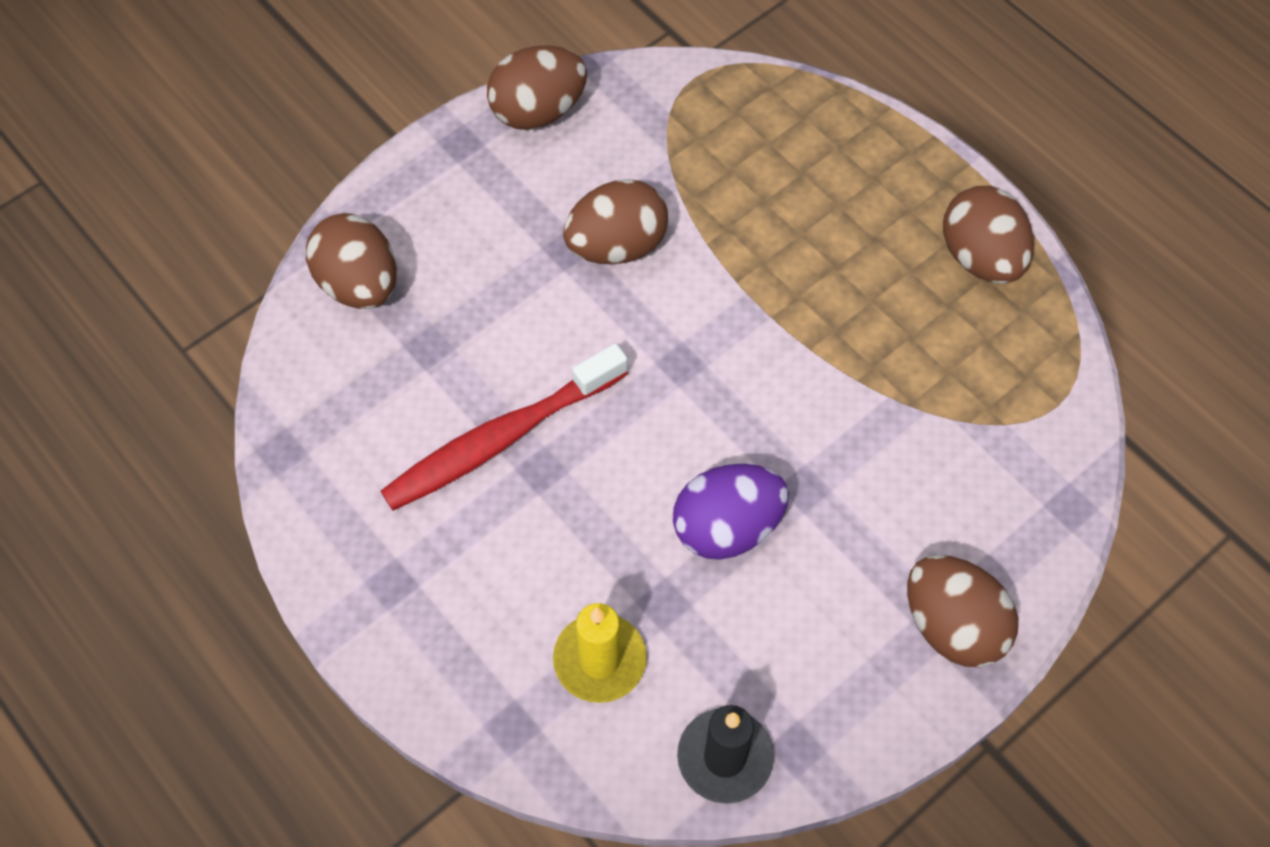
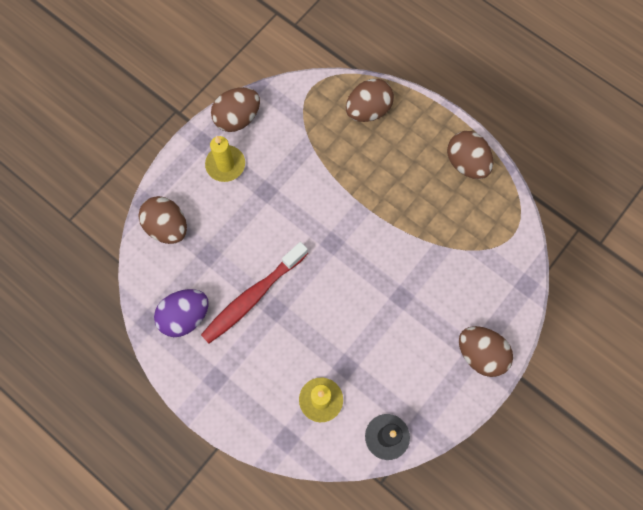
camera: 10 degrees left, 10 degrees up
(497, 189) = (225, 165): none -> yellow candle
(617, 246) = (290, 186): brown egg -> brown egg (368, 110)
(727, 527) = (368, 323): purple egg -> purple egg (185, 316)

